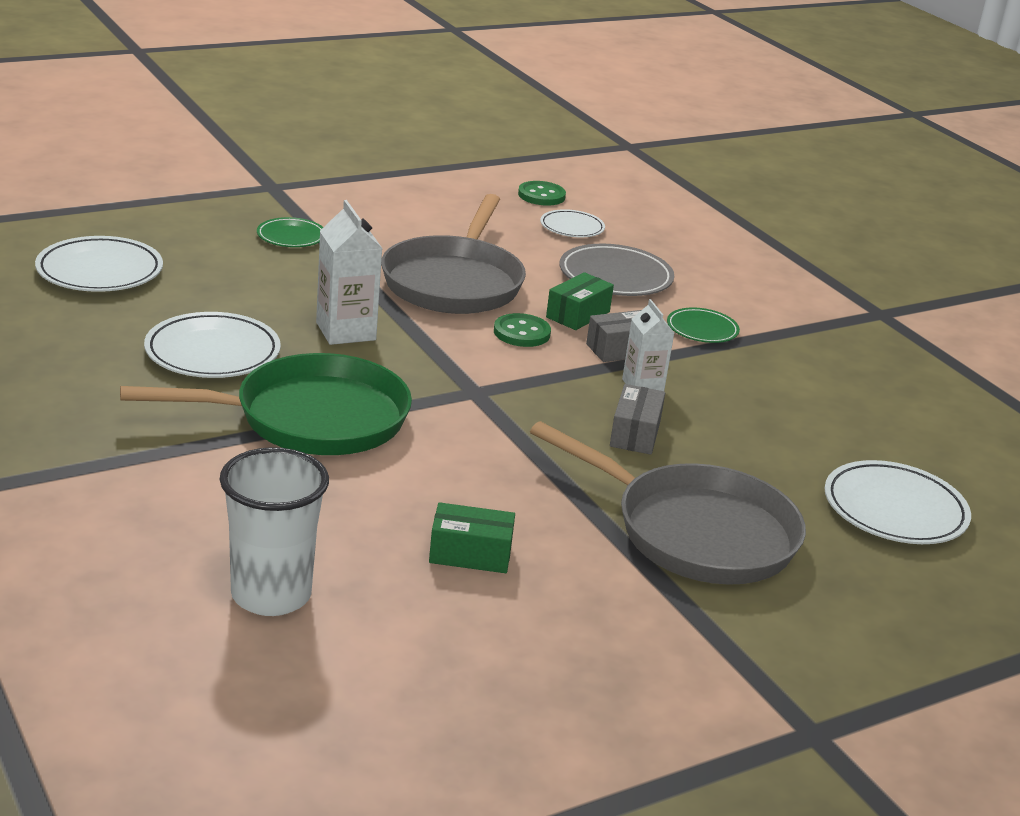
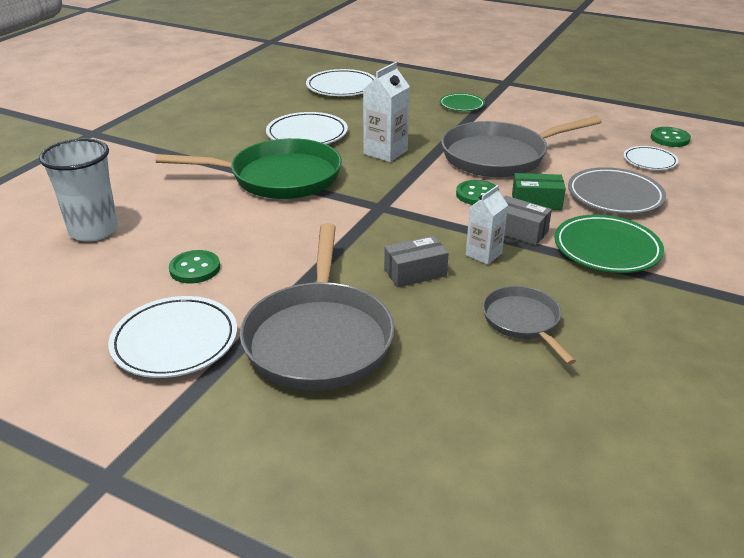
camera: 60 degrees right, 5 degrees up
(310, 418) = (278, 177): green pan -> green pan turned 45 degrees counterclockwise
(470, 554) = (195, 269): green box -> green button
(702, 329) = (607, 249): green plate -> green plate, size x1.67
(774, 423) = (523, 322): none -> grey pan
(894, 510) = (480, 423): white plate -> white plate (175, 341)

